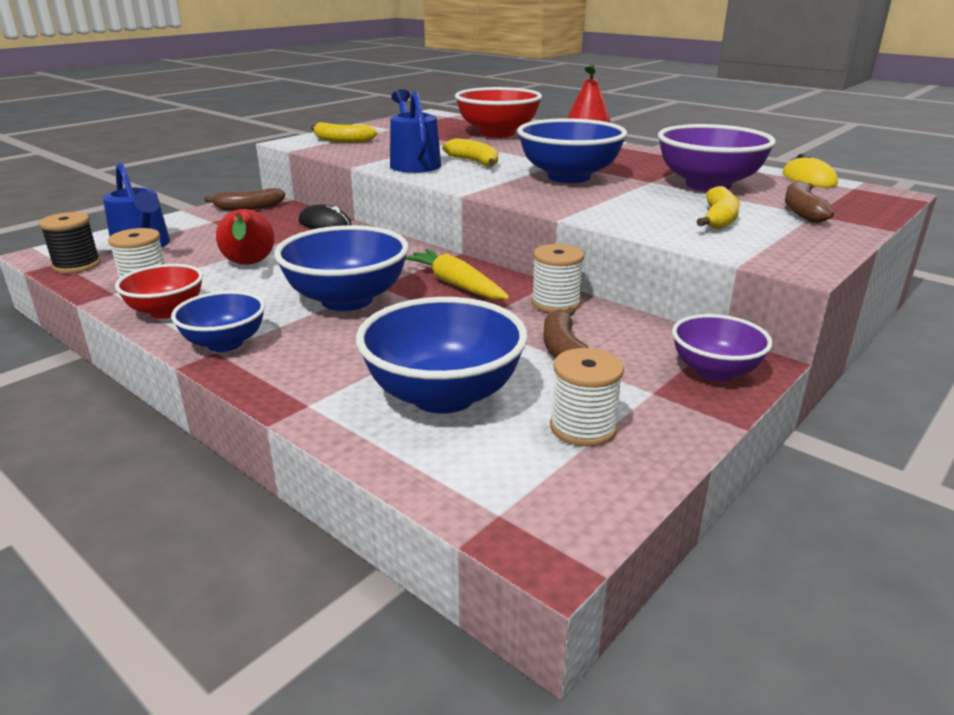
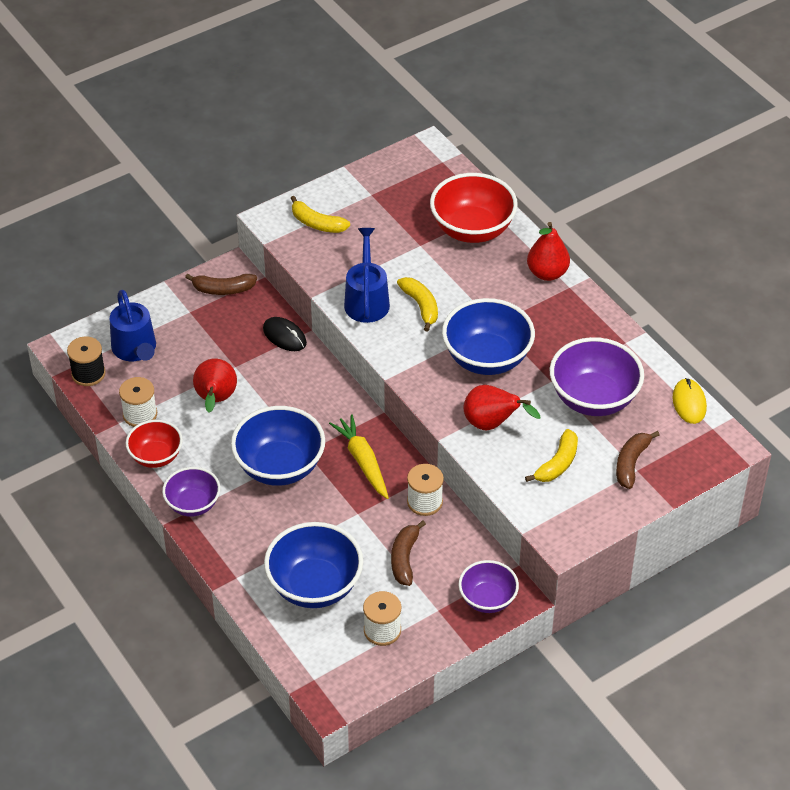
camera: 15 degrees right, 20 degrees up
(225, 343) = (193, 504): blue bowl -> purple bowl
(613, 206) = (492, 424): none -> red pear

